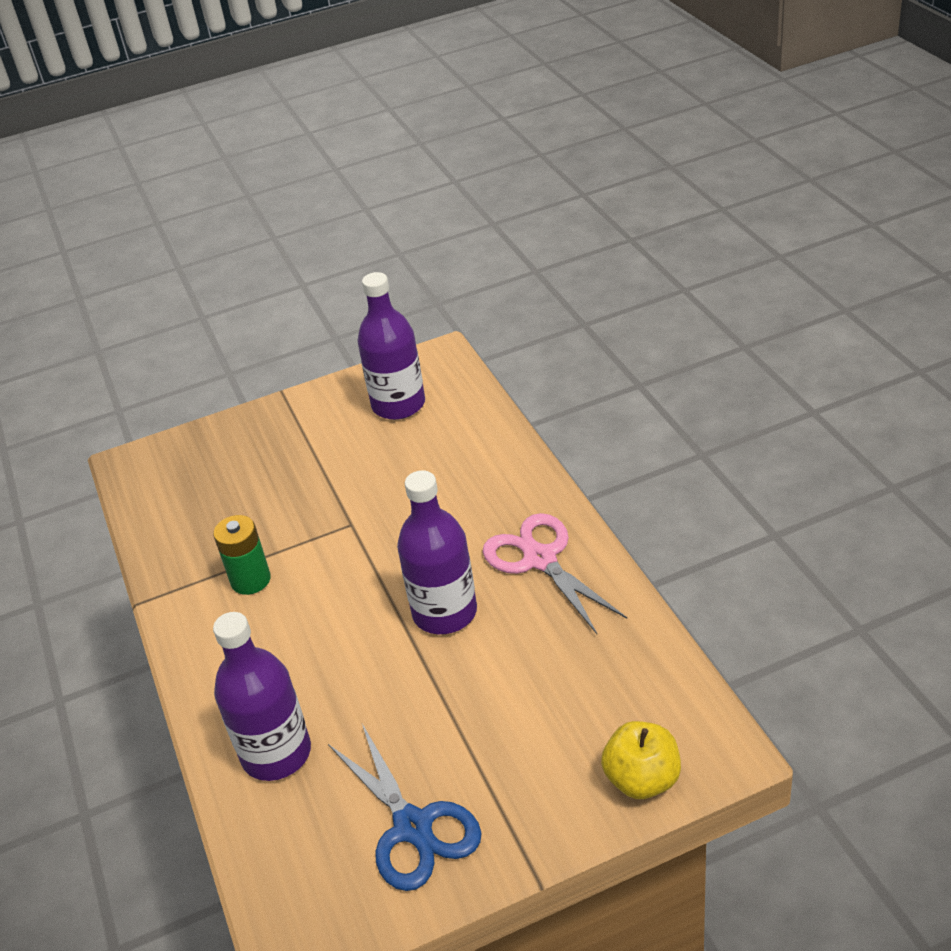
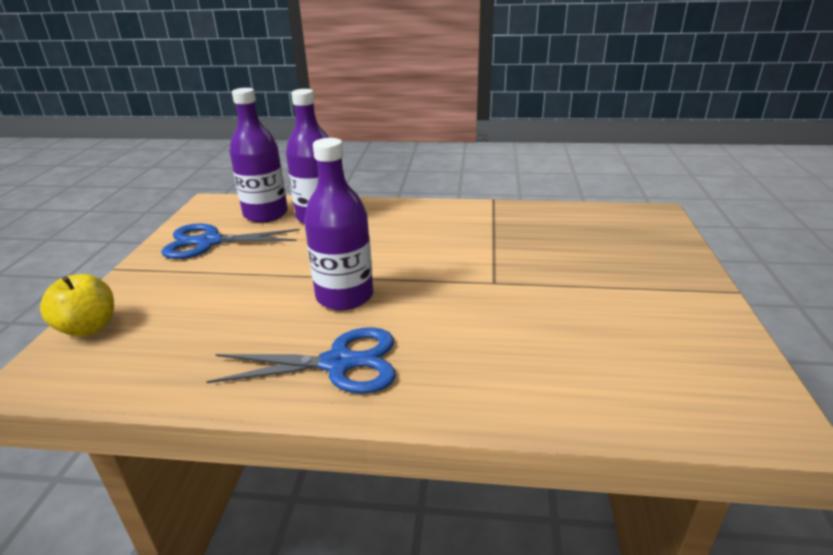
camera: 115 degrees right, 10 degrees down
(250, 580) = (473, 233): green battery -> none
(398, 405) = (670, 354): purple bottle -> purple bottle (265, 214)
(540, 559) = (338, 363): pink scissors -> blue scissors

